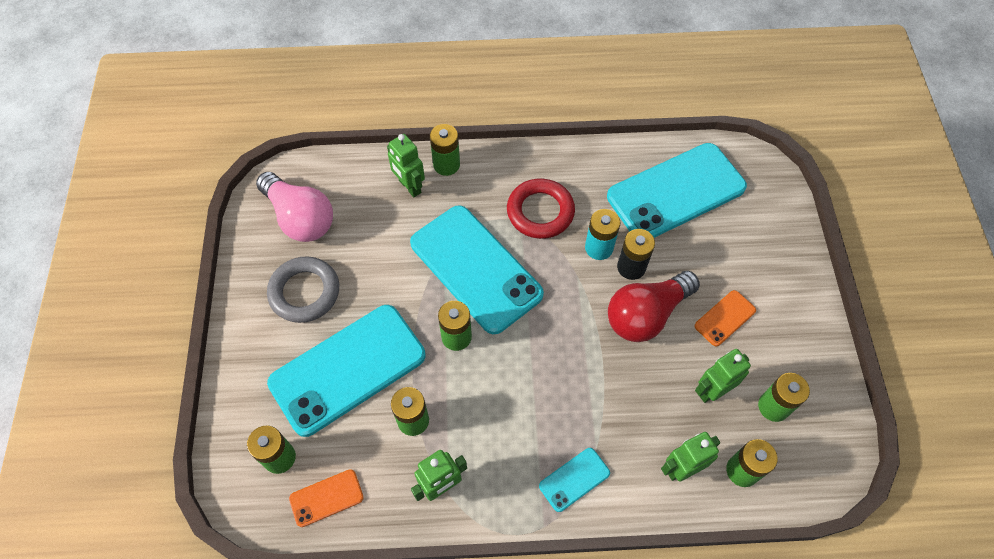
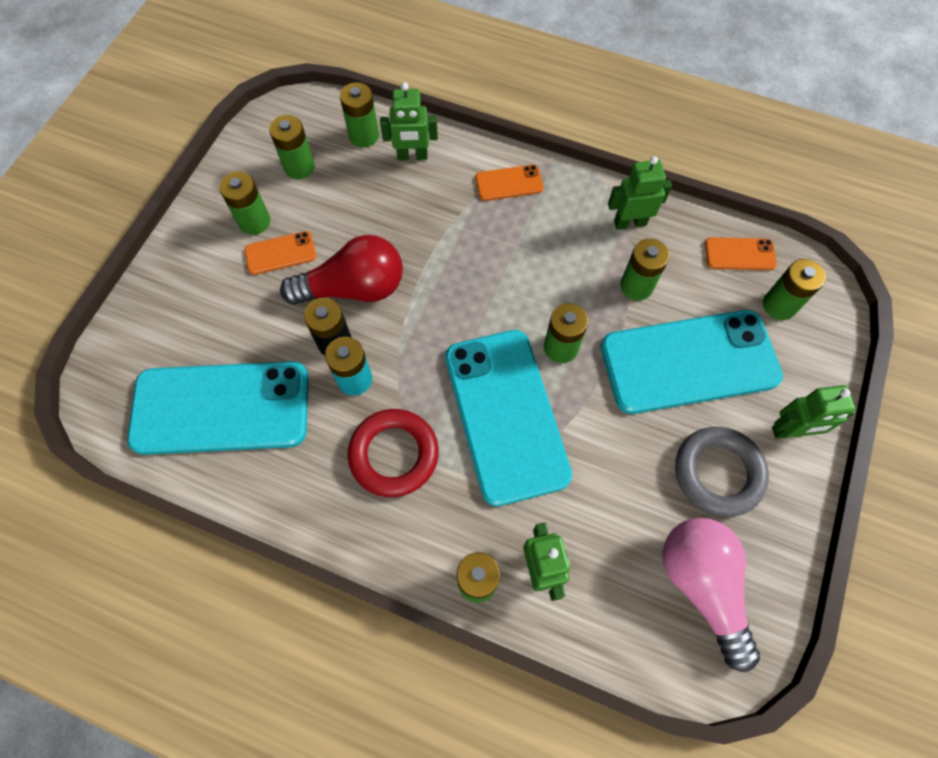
camera: 155 degrees left, 5 degrees up
(574, 479) = (509, 183): turquoise phone -> orange phone
(712, 390) = (342, 199): green robot -> green robot (790, 431)
(767, 336) = (254, 222): none -> green battery

